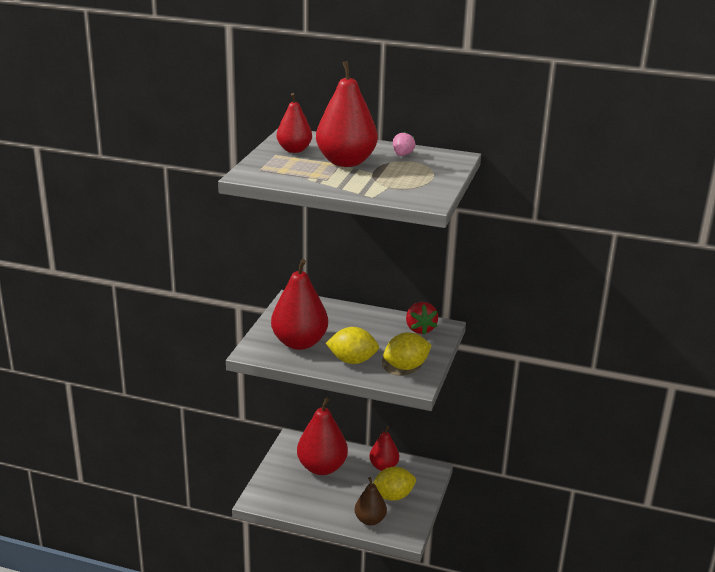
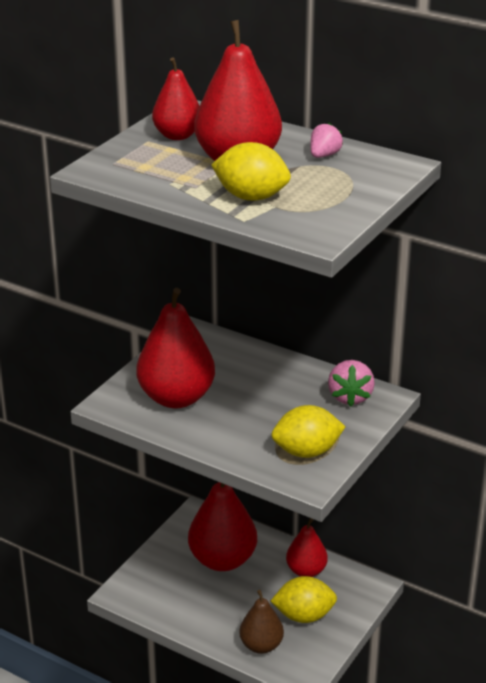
camera: 15 degrees right, 5 degrees up
(352, 360) = (236, 433): yellow lemon -> yellow lemon (251, 197)
(420, 329) = (350, 397): red strawberry -> pink strawberry

